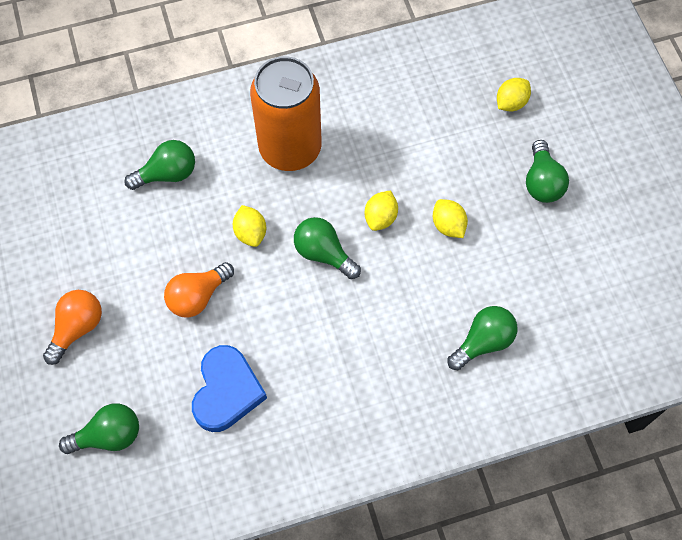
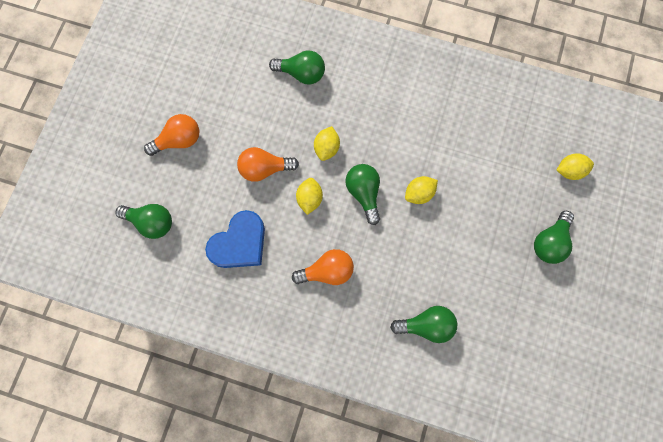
camera: 35 degrees right, 10 degrees up
(290, 148) = (392, 106): orange can -> none
(343, 357) = (327, 271): none -> orange light bulb
(448, 225) = (461, 229): yellow lemon -> yellow lemon (309, 199)

